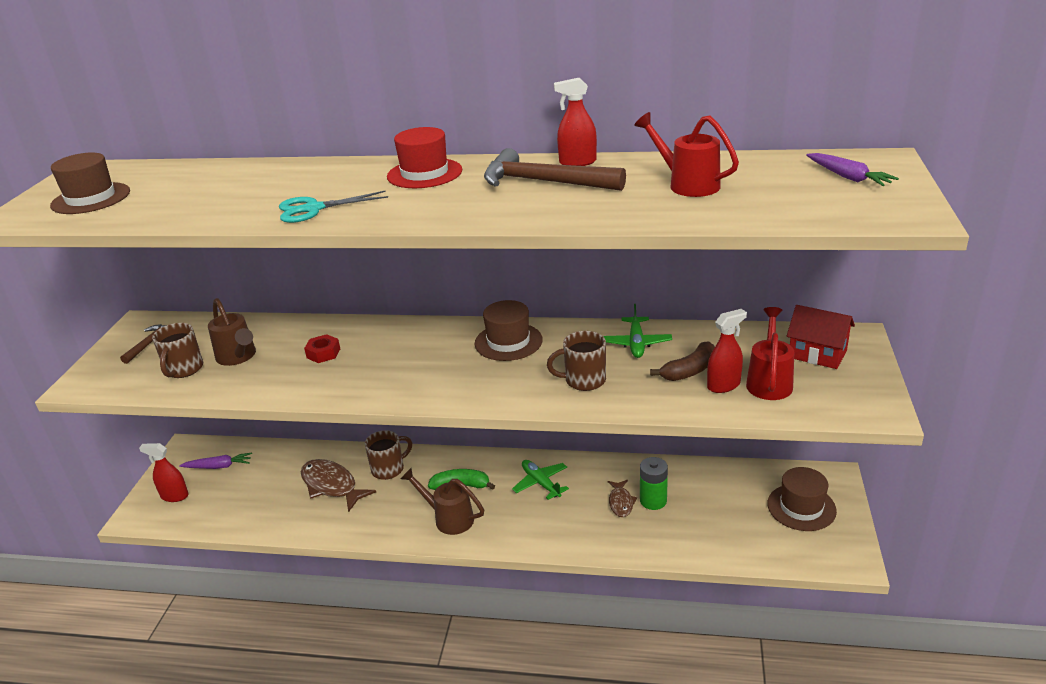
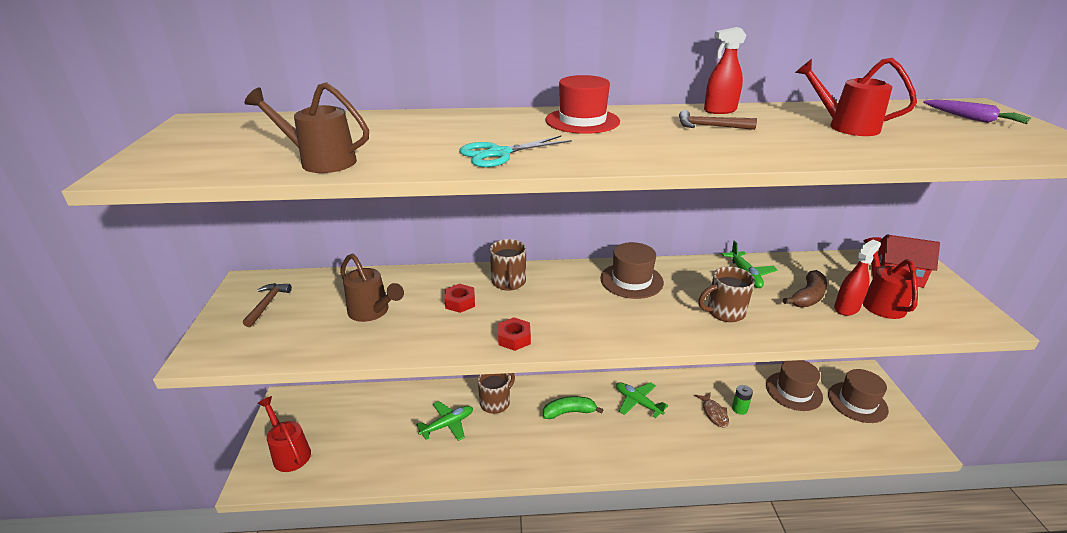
camera: 15 degrees left, 0 degrees up
(91, 198) = (223, 149): brown hat -> brown hat (793, 391)
(174, 496) = (289, 452): red spray bottle -> red watering can
(184, 369) = (318, 329): brown mug -> brown mug (509, 282)
(218, 466) = (326, 416): purple carrot -> none
(331, 485) = (447, 425): brown fish -> green plane
(355, 391) = (514, 338): none -> red nut
(449, 518) = (572, 445): brown watering can -> brown watering can (321, 161)
(544, 182) = (710, 126): brown hammer -> brown hammer, size x0.54
(653, 500) = (739, 409): green battery -> green battery, size x0.66

